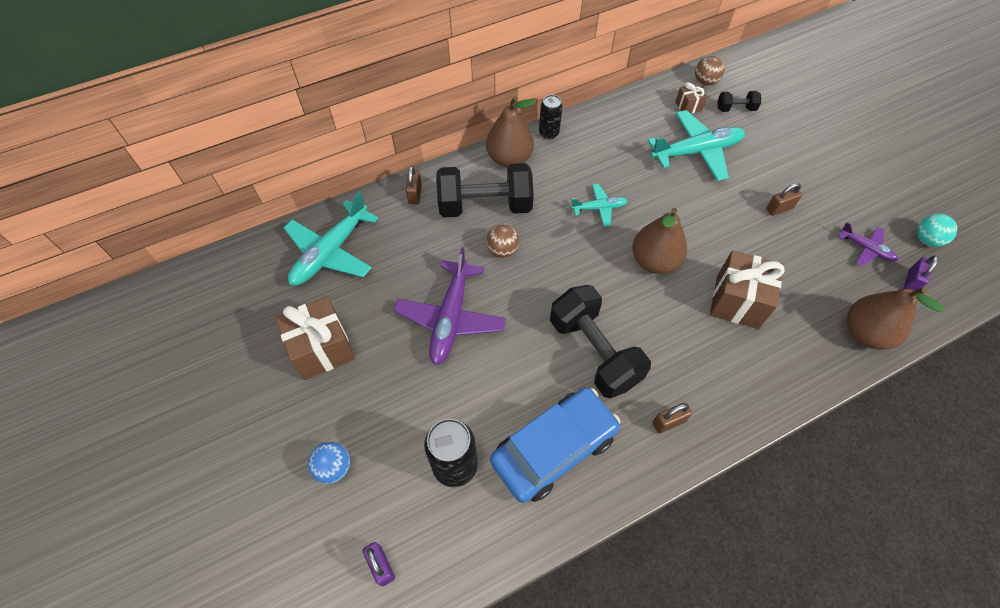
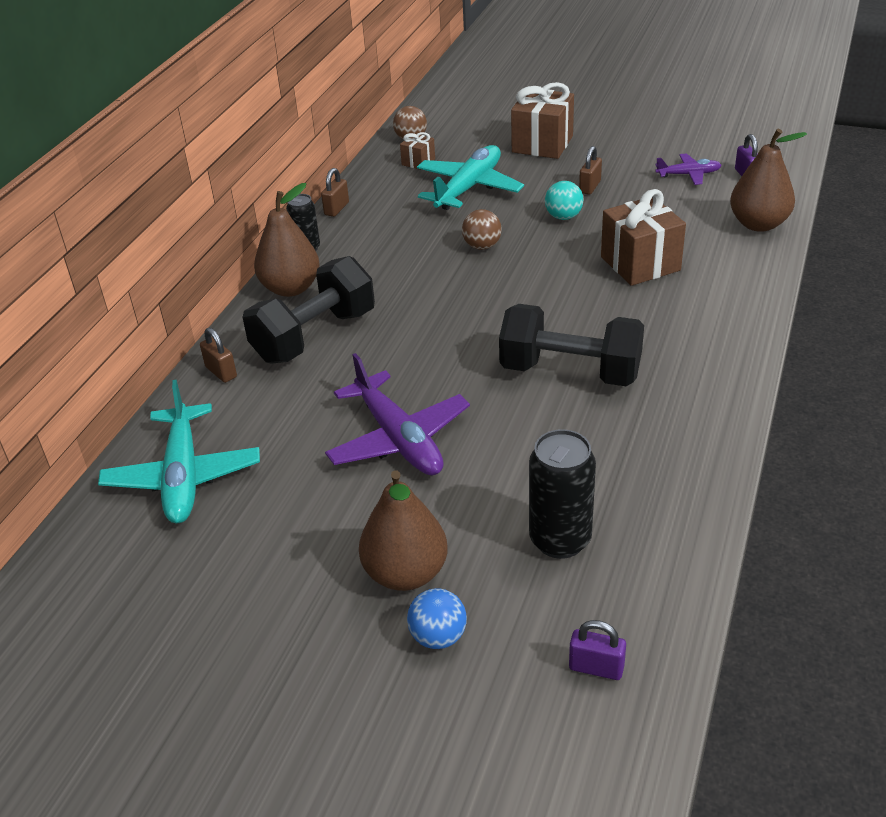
camera: 40 degrees left, 20 degrees down
(322, 349) = (287, 557): brown gift -> brown gift (542, 144)
(502, 250) = (380, 357): brown ball -> brown ball (482, 246)
(554, 448) = (630, 460): blue car -> none
(599, 208) = (433, 273): turquoise plane -> none
(654, 261) = (535, 279): brown pear -> brown pear (405, 573)
(668, 422) = (697, 375): brown padlock -> brown padlock (336, 209)
(735, 109) = (463, 143): black dumbbell -> none
(926, 239) = (722, 145): turquoise ball -> turquoise ball (563, 217)

